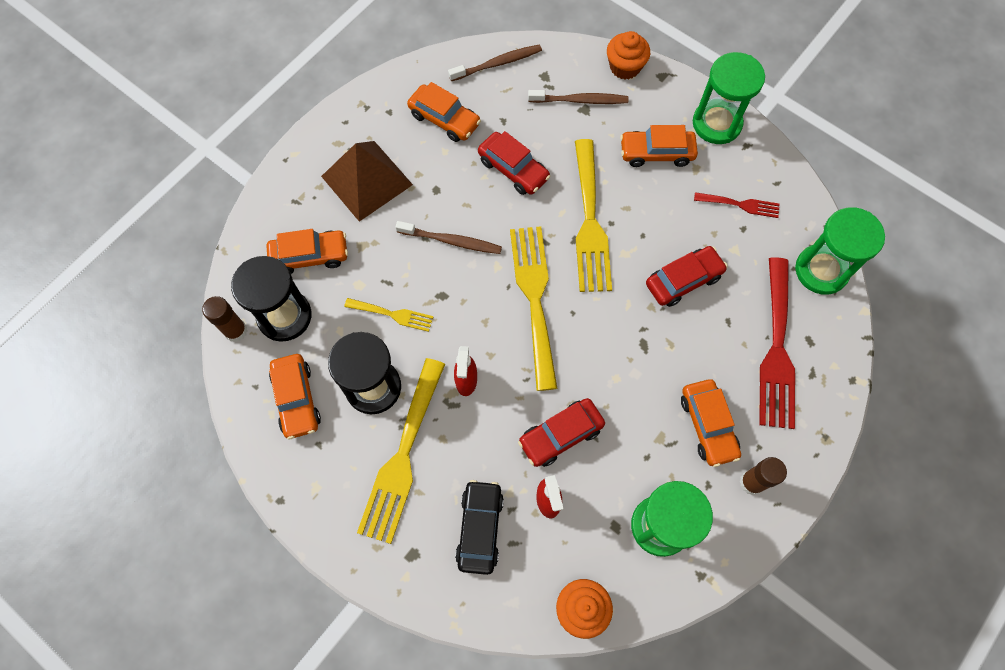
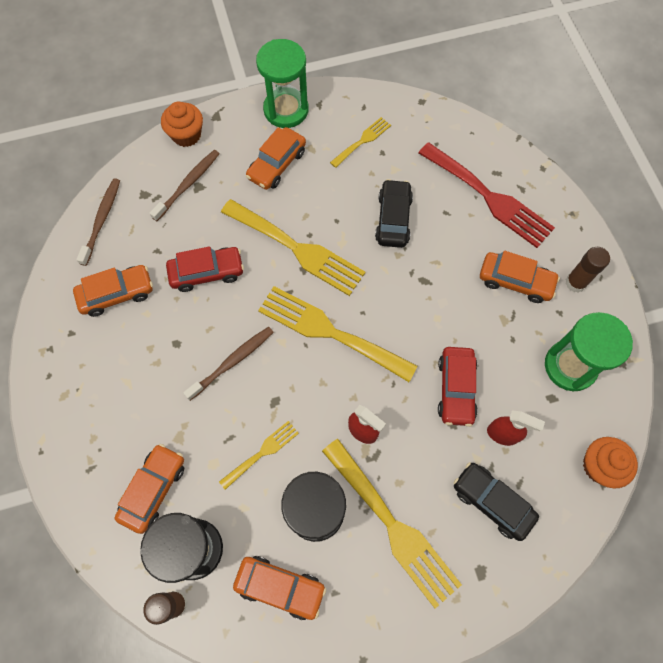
camera: 55 degrees left, 0 degrees up
(366, 180) = (120, 394): brown pyramid -> none
(683, 280) = (393, 219): red car -> black car
(740, 205) = (362, 141): red fork -> yellow fork
(821, 270) = (450, 129): green hourglass -> none

